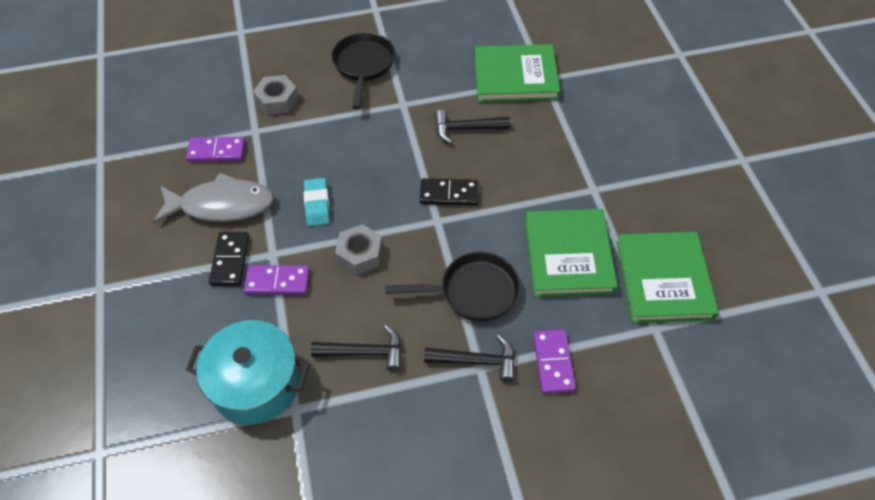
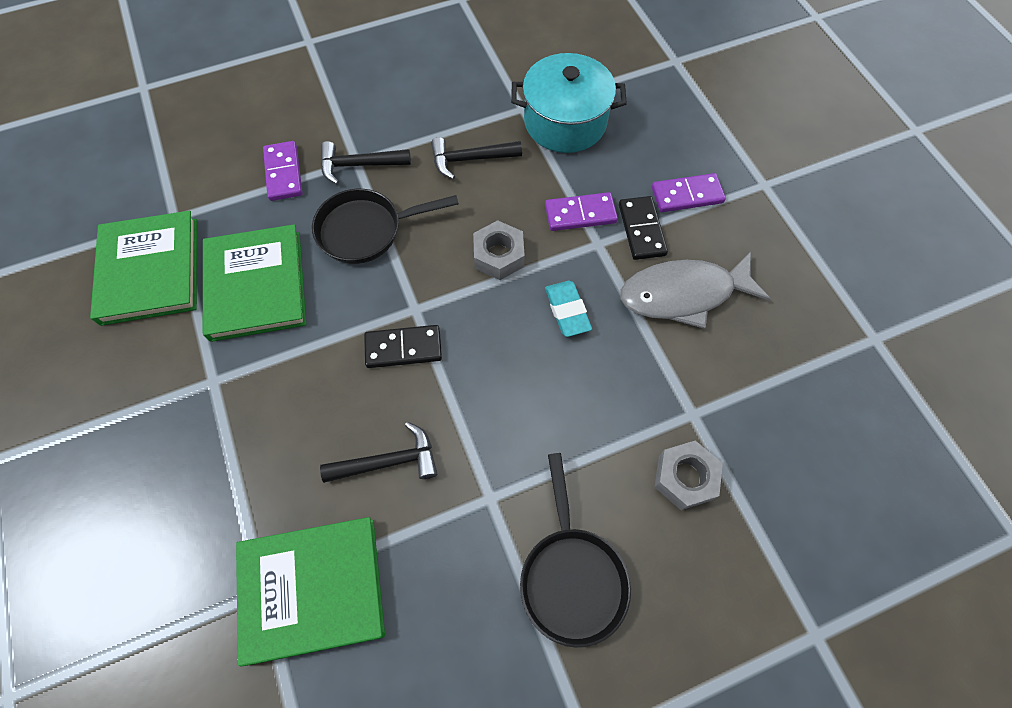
camera: 170 degrees right, 10 degrees up
(216, 151) = (729, 372): purple domino -> purple domino (687, 195)

